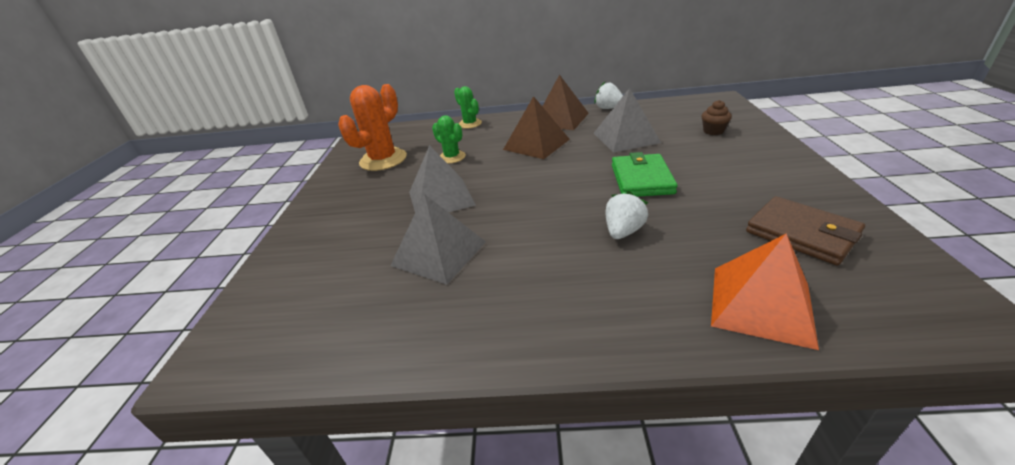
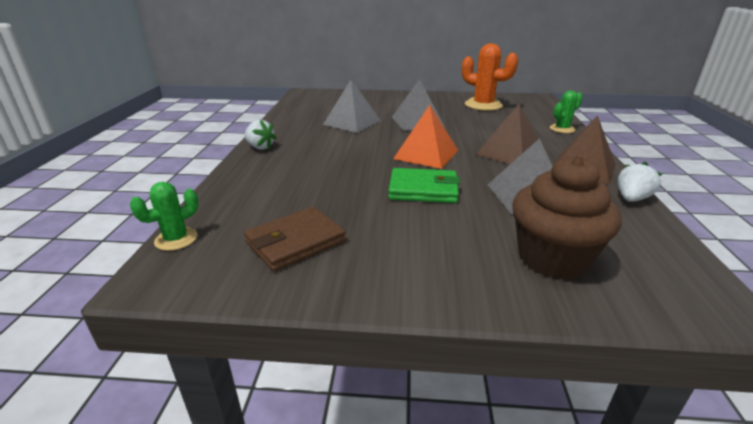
camera: 90 degrees right, 5 degrees down
(452, 157) = (485, 123): green cactus -> green cactus (176, 239)
(623, 231) = (344, 171): white strawberry -> white strawberry (260, 147)
(713, 131) = (552, 259): brown cupcake -> brown cupcake, size x2.30
(761, 305) = (237, 200): orange pyramid -> orange pyramid (426, 154)

